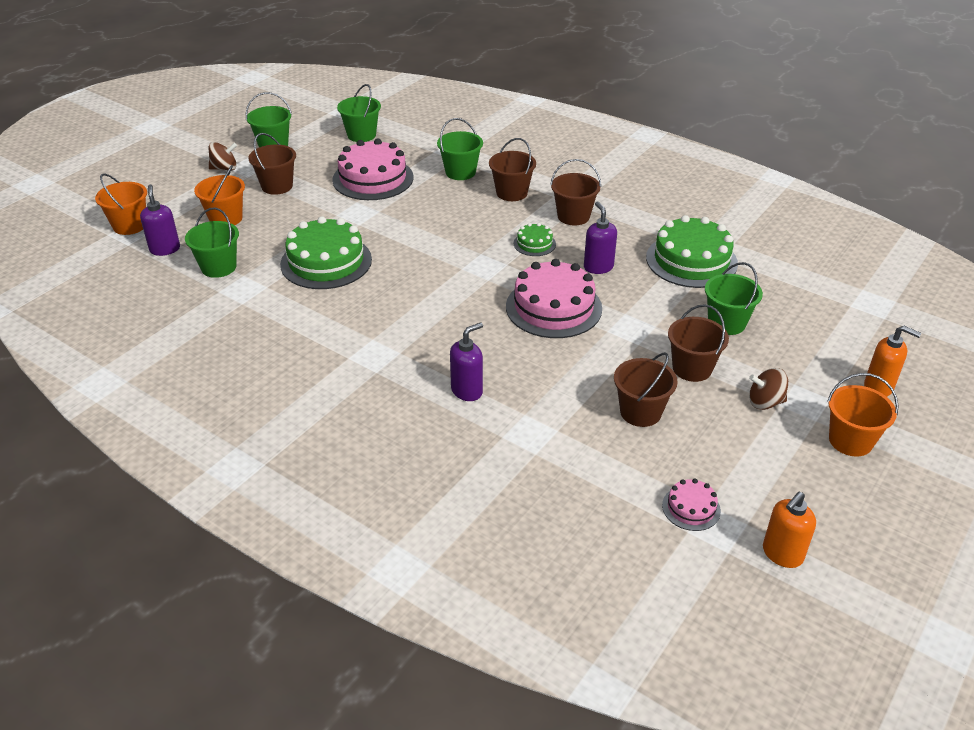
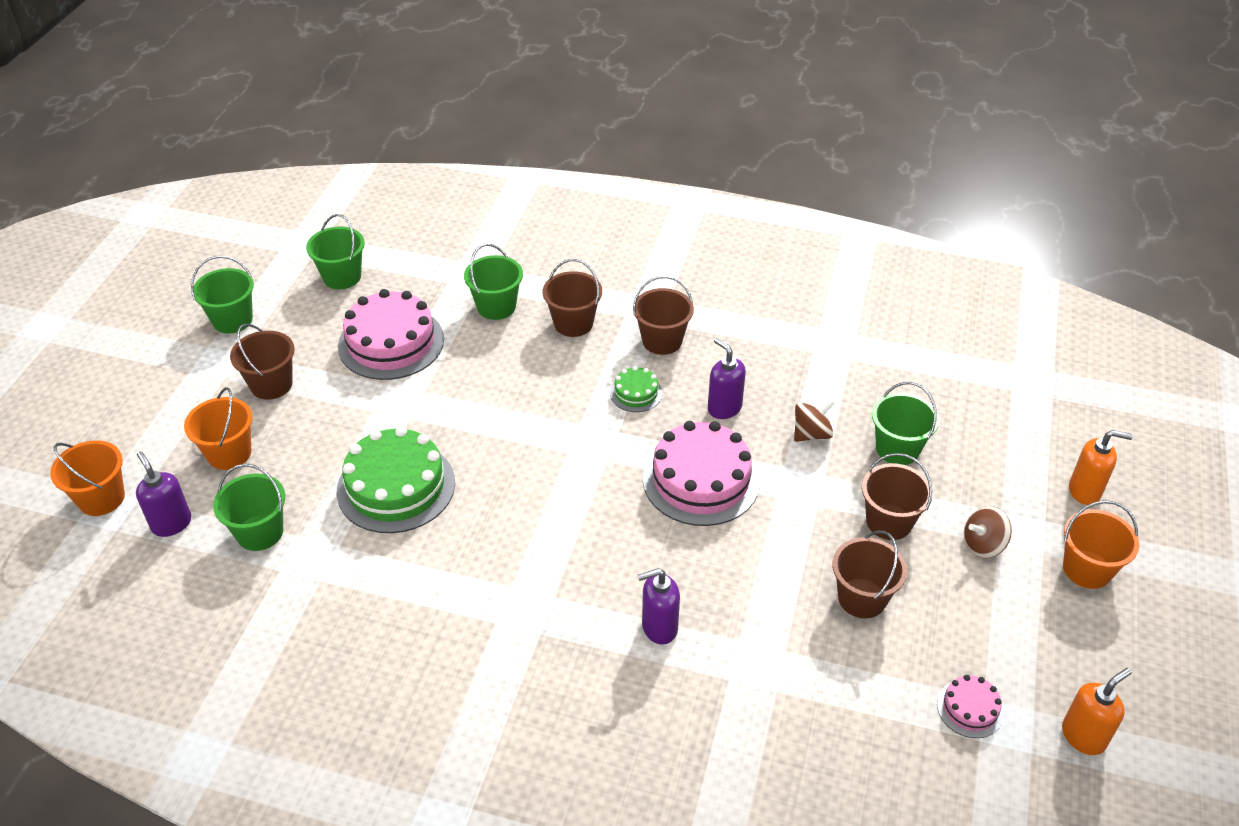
camera: 20 degrees left, 5 degrees up
(224, 168) = (185, 373): brown spinning top -> brown spinning top (811, 434)
(467, 391) = (659, 627): purple soap dispenser -> purple soap dispenser turned 135 degrees counterclockwise
(691, 260) = (822, 371): green cake -> none
(782, 554) = (1083, 736): orange soap dispenser -> orange soap dispenser turned 150 degrees counterclockwise

